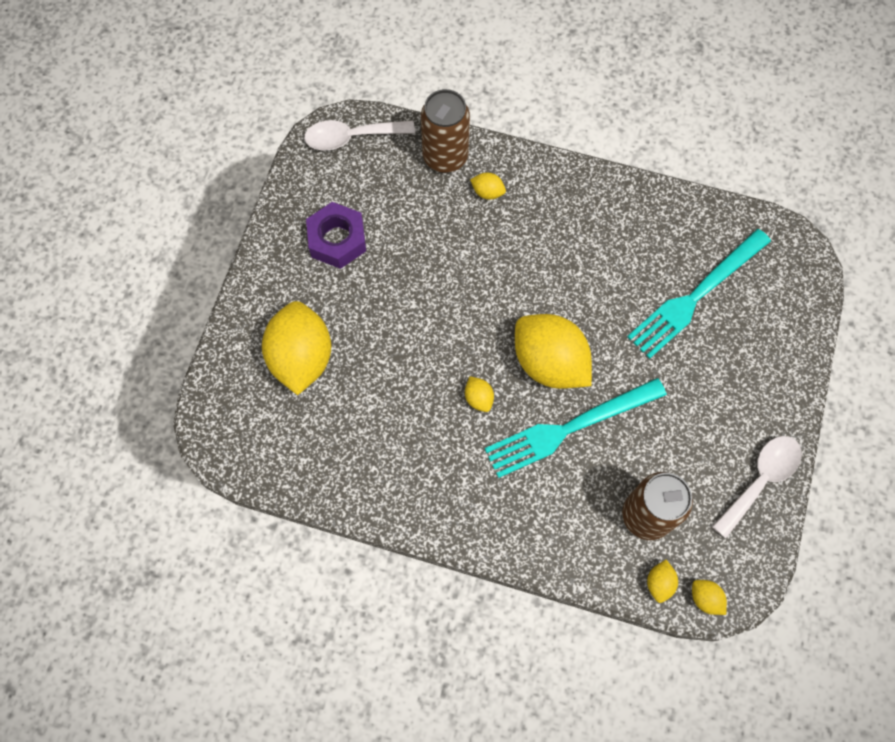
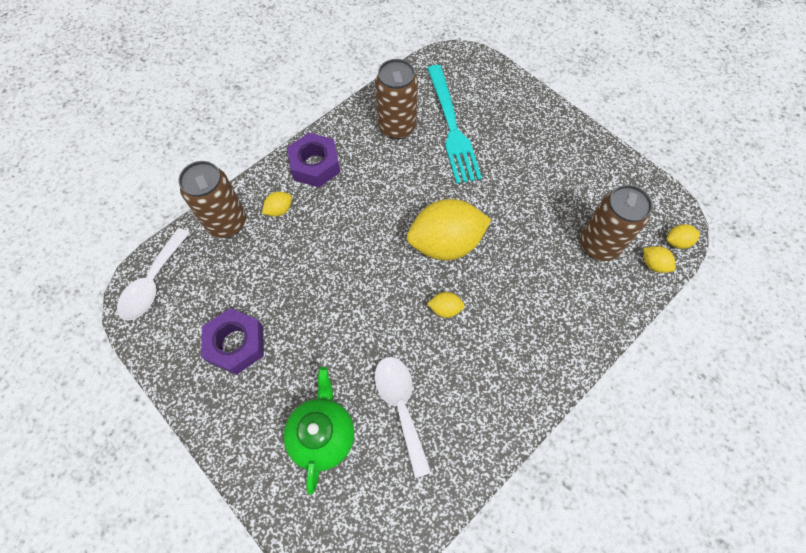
camera: 60 degrees left, 5 degrees down
(301, 358) = (323, 434): yellow lemon -> green teapot
(558, 193) = (315, 165): none -> purple nut
(570, 427) = (505, 258): turquoise fork -> none
(657, 242) = (397, 127): none -> brown can
(760, 479) = (605, 163): white spoon -> white spoon (401, 406)

